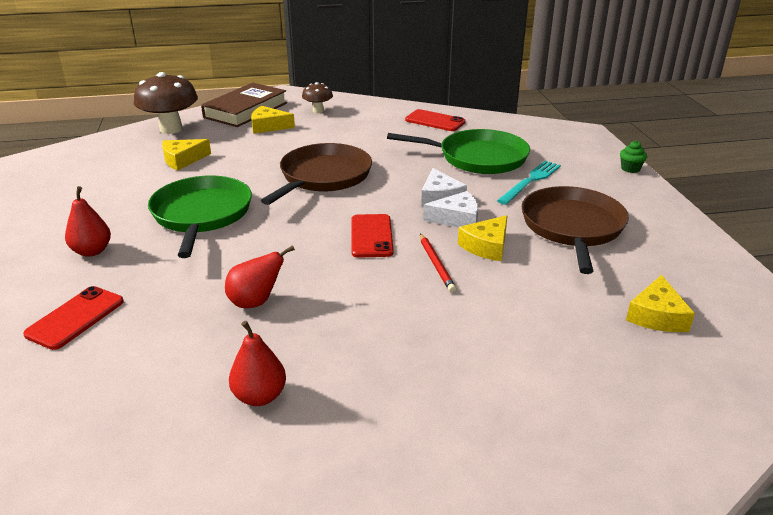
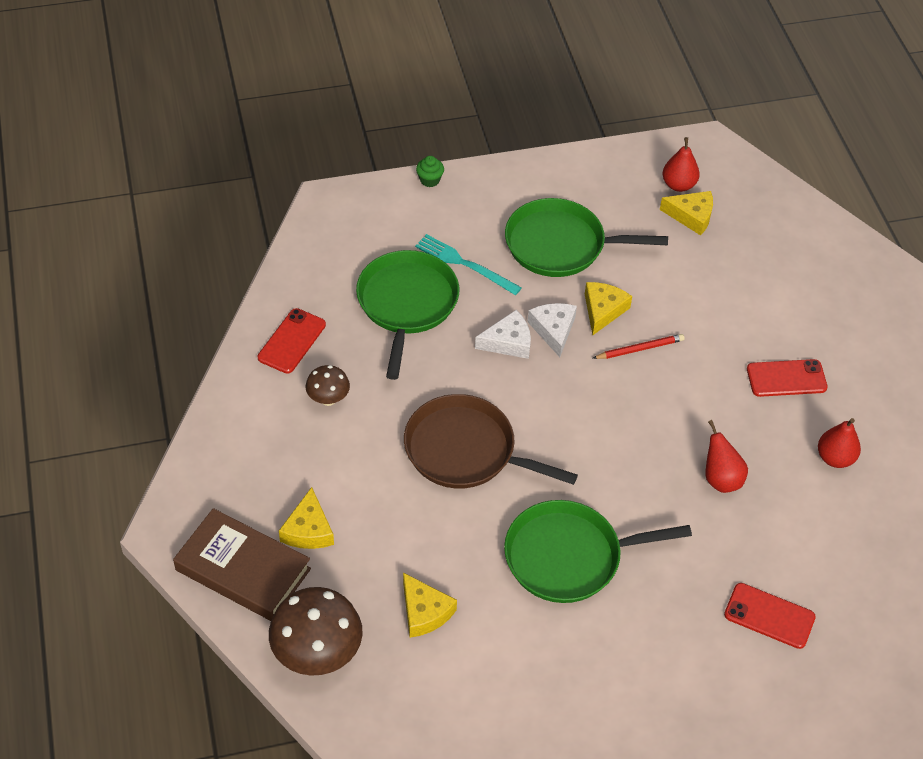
camera: 95 degrees left, 20 degrees up
(92, 251) = (658, 642): red pear -> red pear (678, 185)
(318, 111) = (248, 476): brown mushroom -> brown mushroom (328, 399)
(371, 236) = (596, 399): red phone -> red phone (786, 378)
(487, 246) = (603, 310): yellow cheese -> yellow cheese turned 105 degrees counterclockwise
(572, 227) = (561, 245): brown pan -> green pan

